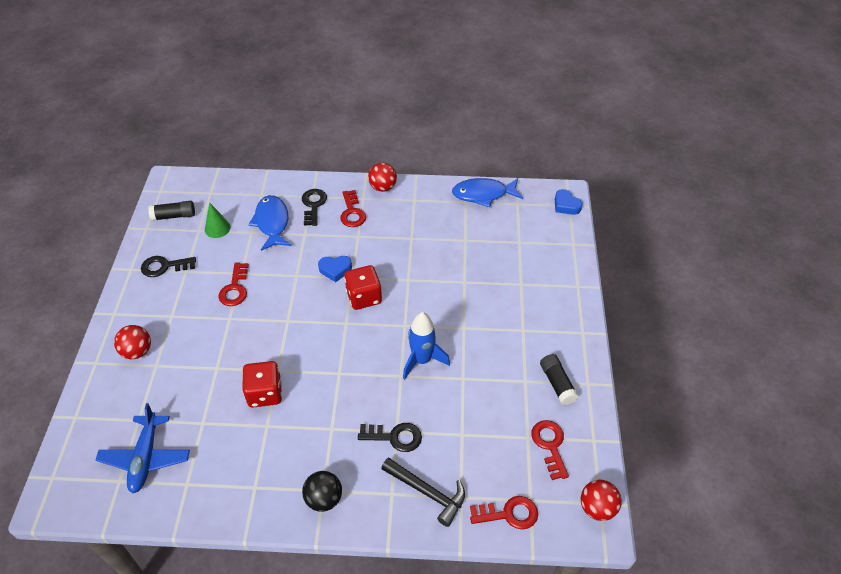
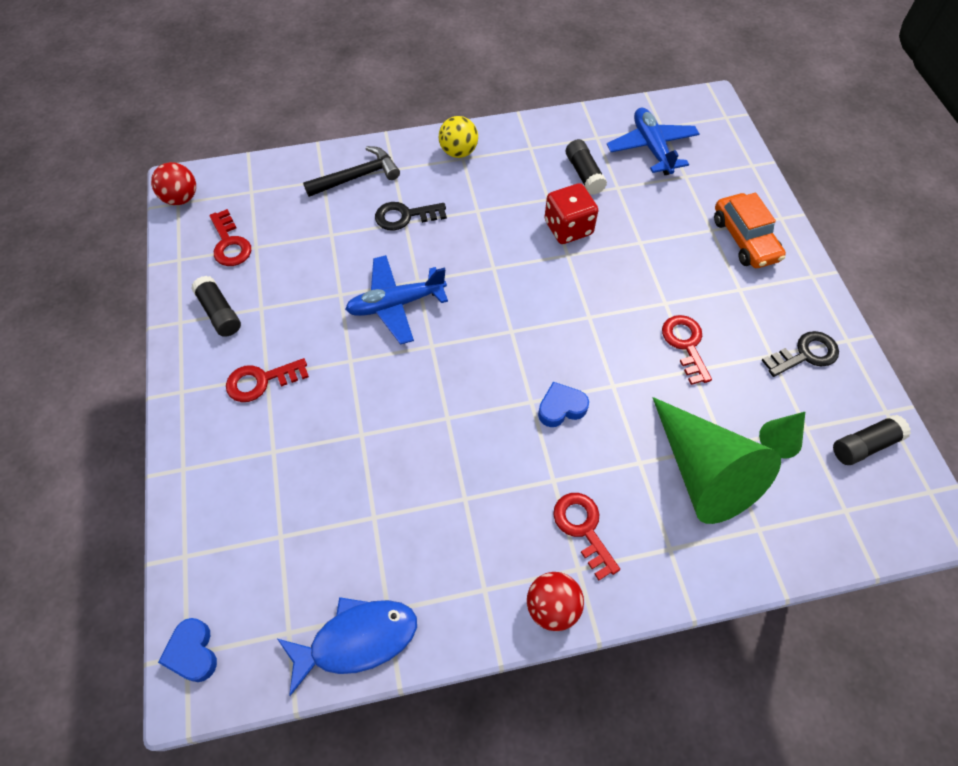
camera: 165 degrees right, 10 degrees up
(137, 351) = (744, 239): red ball -> orange car
(222, 443) = (584, 174): none -> black glue stick
(272, 223) = (703, 471): blue fish -> green cone
(313, 205) = (656, 528): black key -> none
(324, 499) = (458, 152): black ball -> yellow ball
(364, 297) = (501, 373): red dice -> none
(422, 360) = (396, 304): blue rocket -> blue plane
(427, 492) = (357, 176): black hammer -> black hammer turned 135 degrees clockwise
(509, 514) = (272, 176): red key -> red key (261, 381)
(566, 205) = (193, 652): blue heart -> blue heart turned 150 degrees counterclockwise

